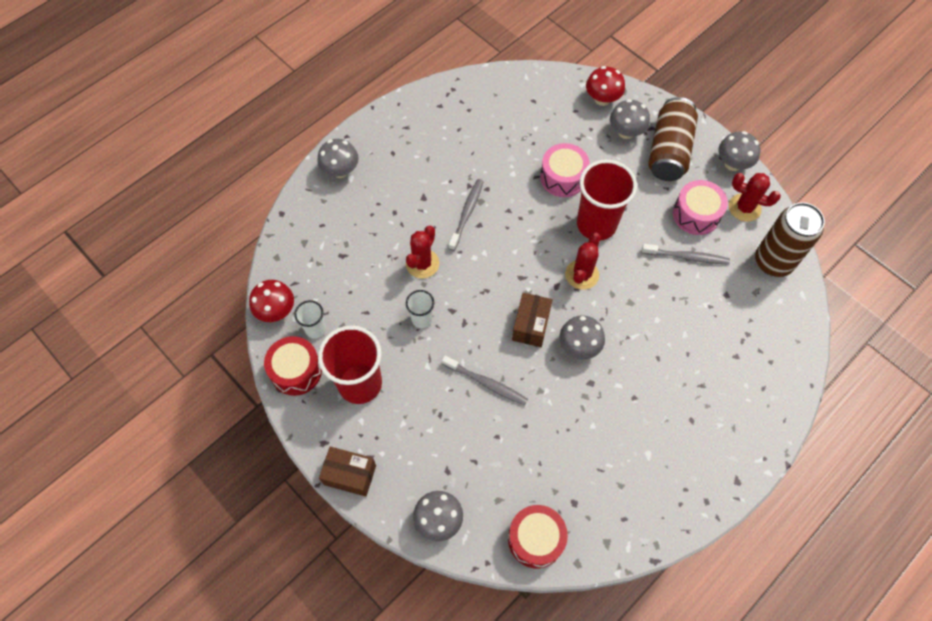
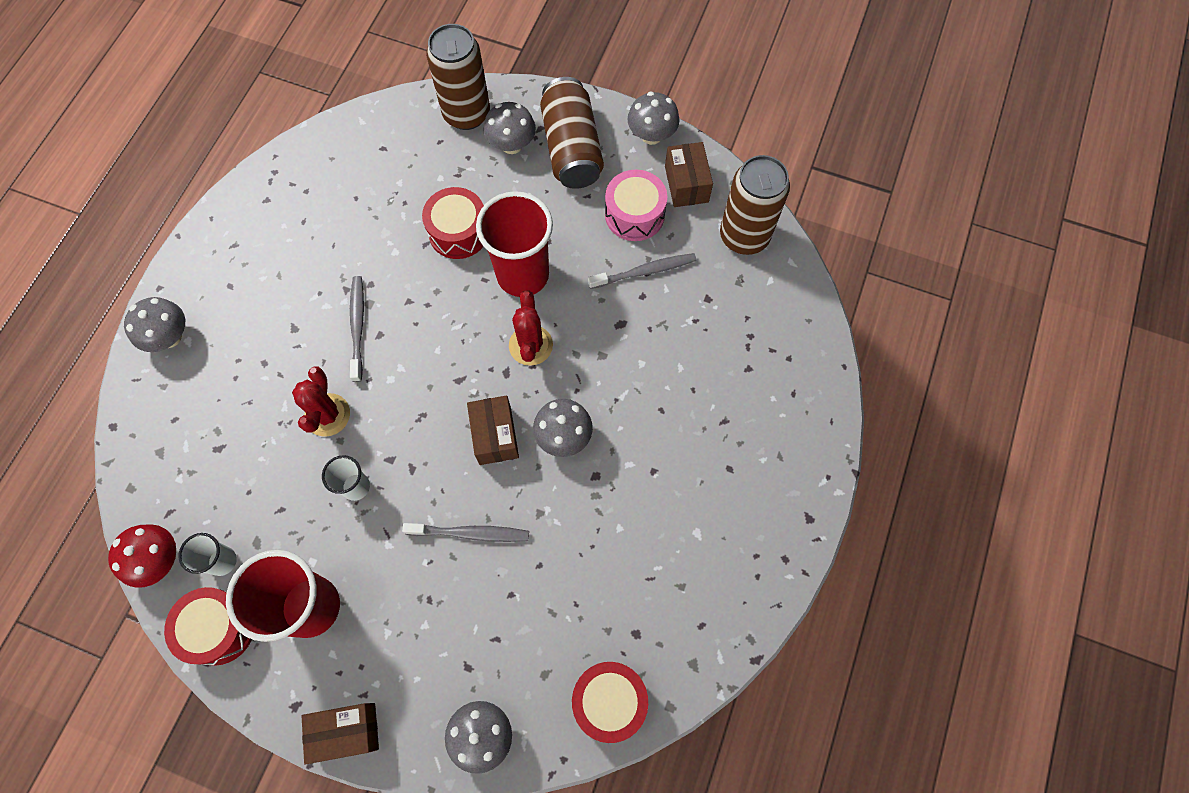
camera: 25 degrees left, 5 degrees up
(563, 177) = (458, 232): pink drum -> red drum
(602, 99) = (466, 114): red mushroom -> brown can
(744, 208) = (686, 184): red cactus -> brown box

